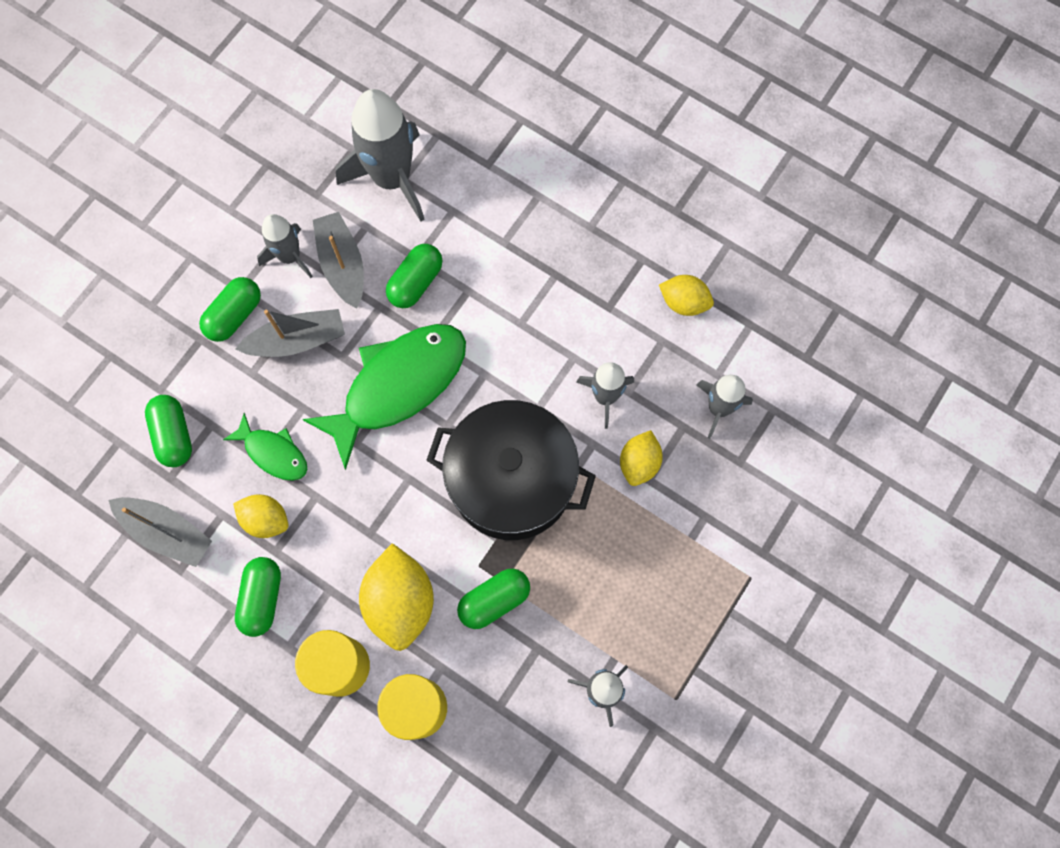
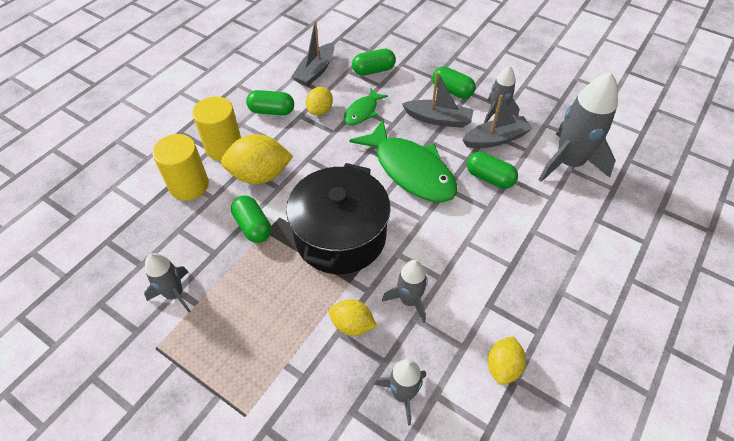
camera: 90 degrees right, 20 degrees down
(297, 340) = (438, 119): grey boat -> grey boat turned 60 degrees counterclockwise

